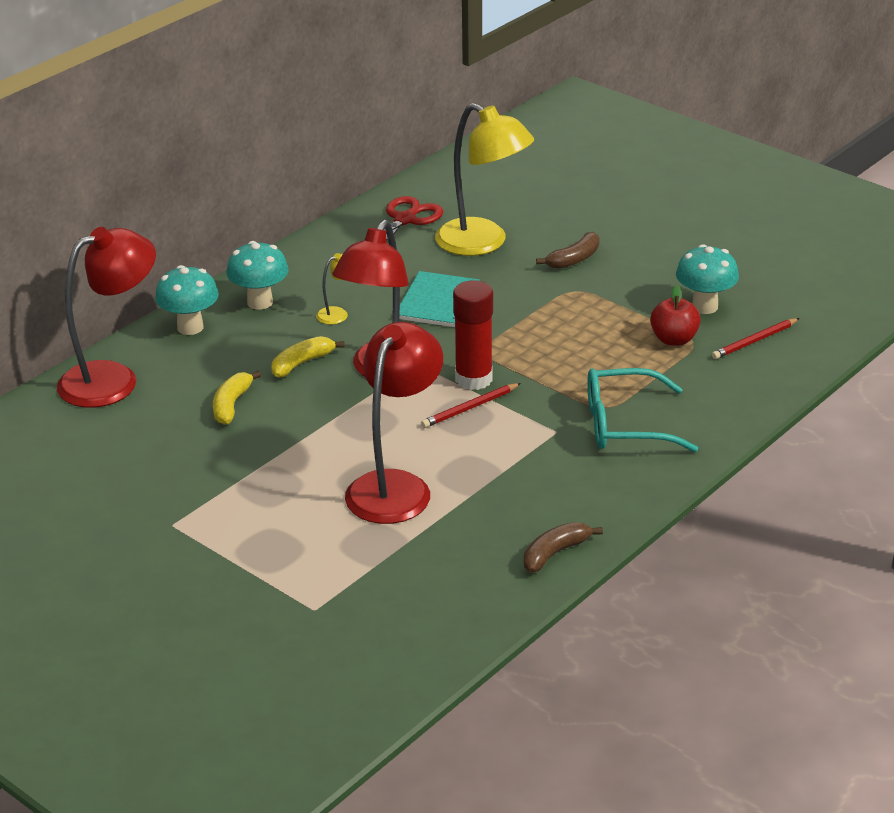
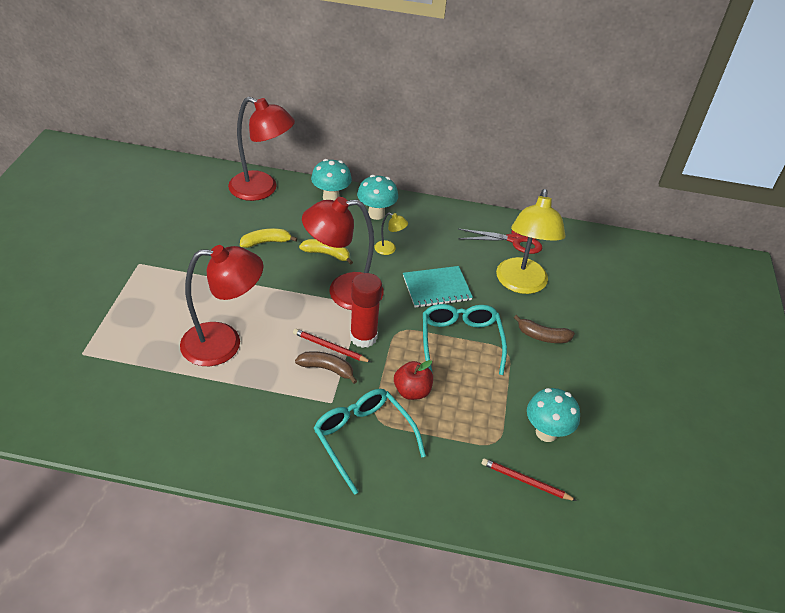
camera: 55 degrees right, 10 degrees up
(536, 314) = (460, 341): none -> turquoise glasses
(555, 553) = (190, 453): brown banana -> brown banana (327, 369)
(674, 339) = (489, 429): red apple -> red apple (412, 391)

